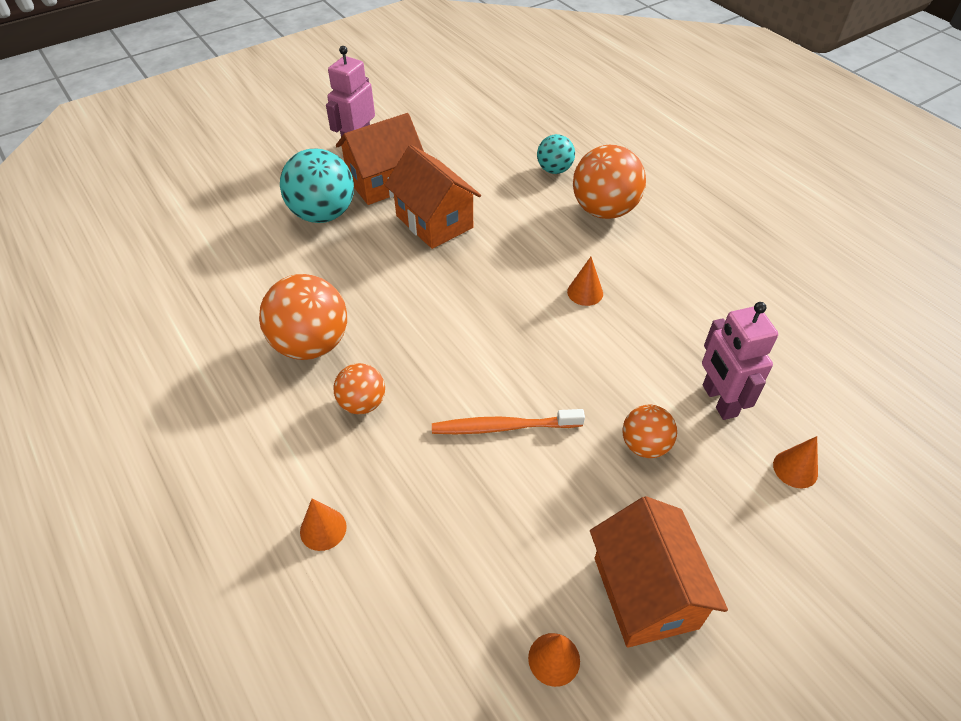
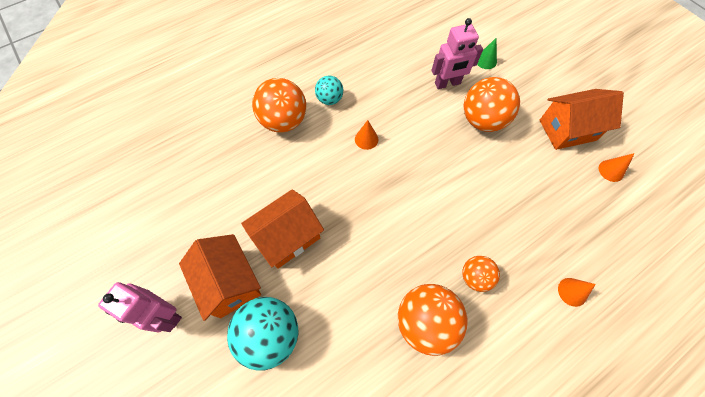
camera: 90 degrees left, 15 degrees up
(504, 427) = (481, 189): orange toothbrush -> none
(554, 170) = (232, 149): turquoise ball -> turquoise ball (329, 99)
(644, 445) = (482, 120): orange ball -> orange ball, size x1.76
(795, 469) = (486, 61): orange cone -> green cone

